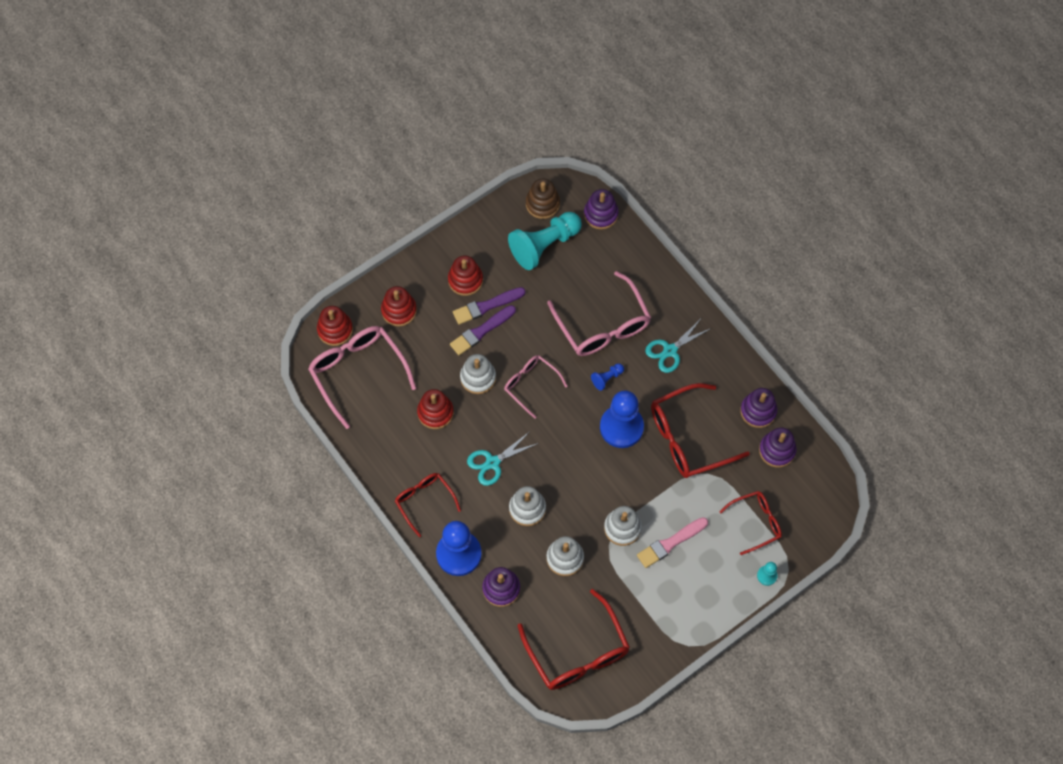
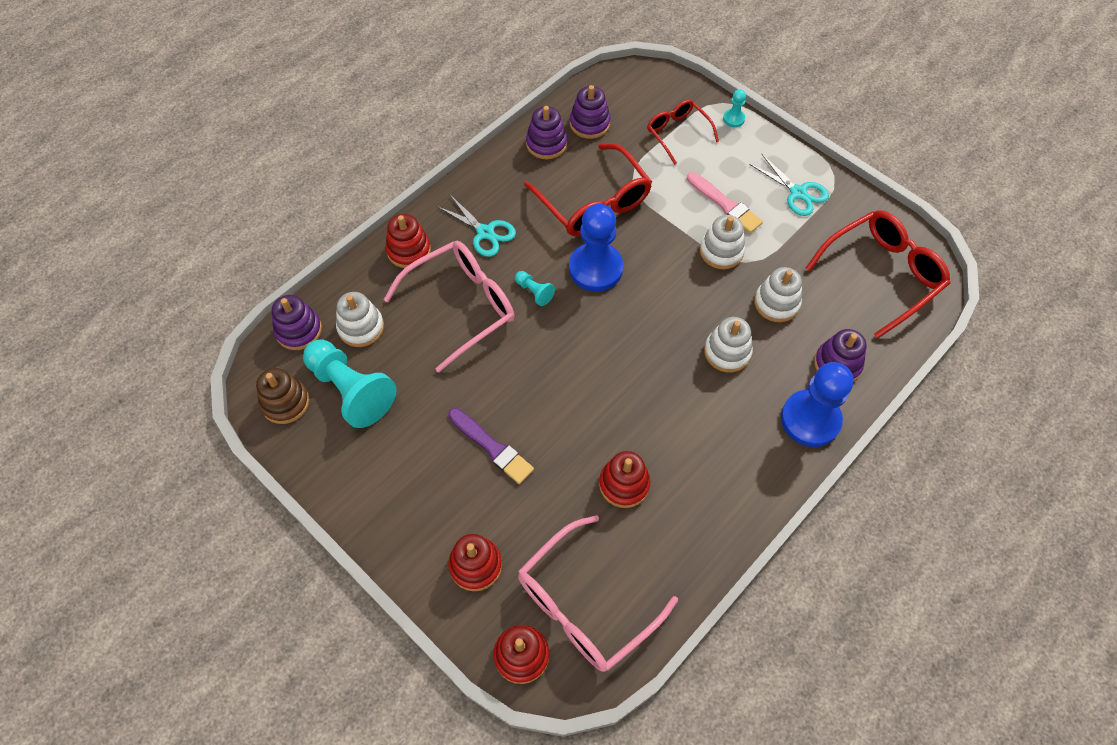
camera: 100 degrees left, 5 degrees down
(424, 501) = (753, 474): red glasses -> none
(465, 280) = (415, 482): red stacking toy -> red stacking toy (409, 250)
(478, 378) = (562, 439): white stacking toy -> white stacking toy (361, 327)
(486, 306) = (452, 447): purple brush -> none
(492, 463) = (678, 401): turquoise scissors -> turquoise scissors (798, 193)
(530, 385) = (559, 374): pink glasses -> none
(607, 378) = (534, 292): blue pawn -> turquoise pawn

